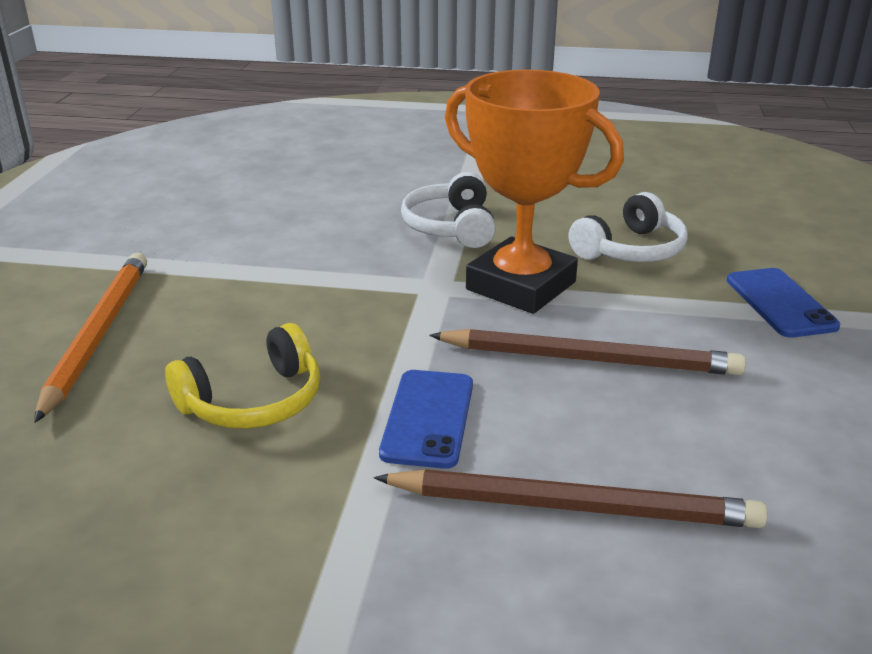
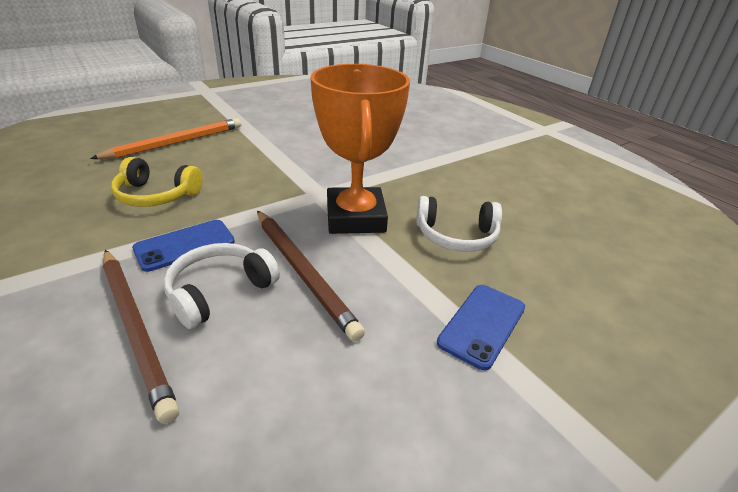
camera: 45 degrees right, 5 degrees up
(451, 227) = (388, 173): white headphones -> white headphones (220, 291)

